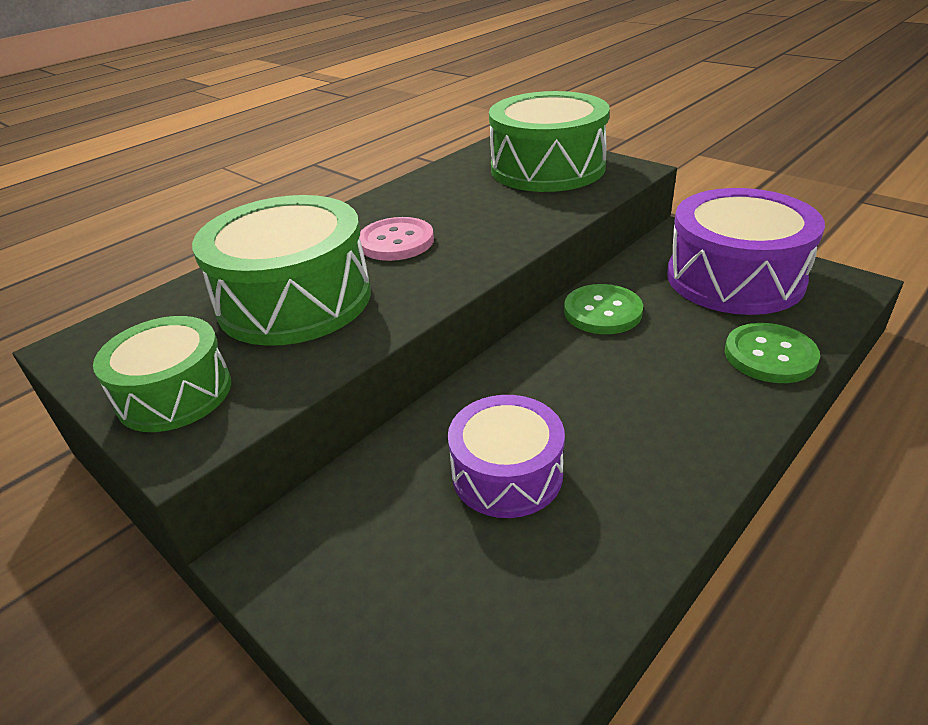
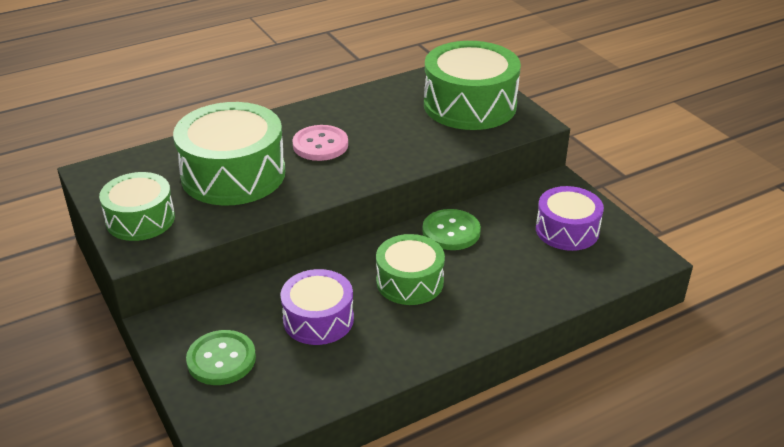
camera: 15 degrees right, 0 degrees up
(597, 385) = (409, 282): none -> green drum
(734, 278) = (567, 230): purple drum -> purple drum, size x0.61
(770, 355) = (540, 293): green button -> green button (221, 359)

